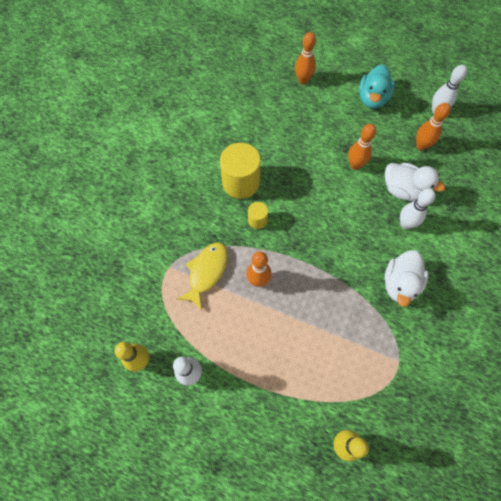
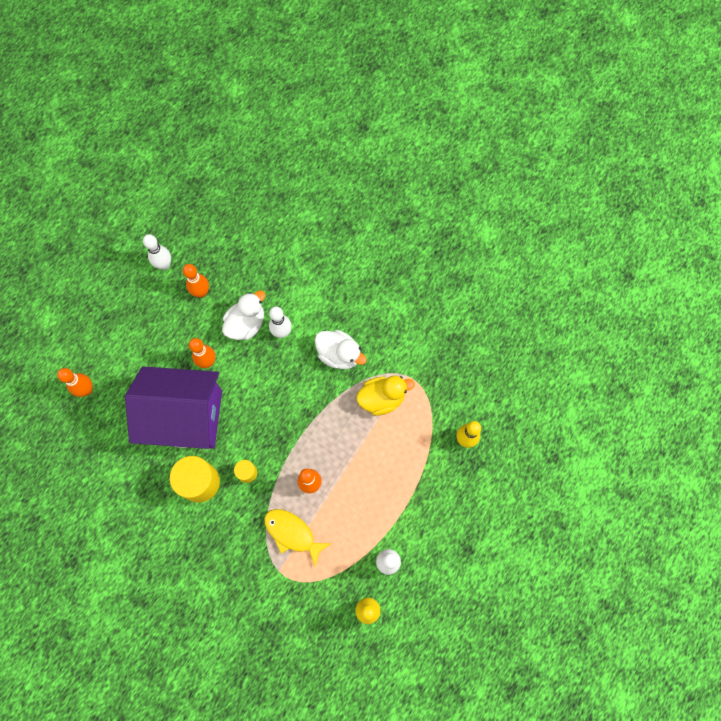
camera: 80 degrees left, 5 degrees up
(298, 158) = (185, 416): none -> purple house
(365, 338) = (382, 398): none -> yellow duck
(372, 99) = (132, 323): turquoise duck -> none

